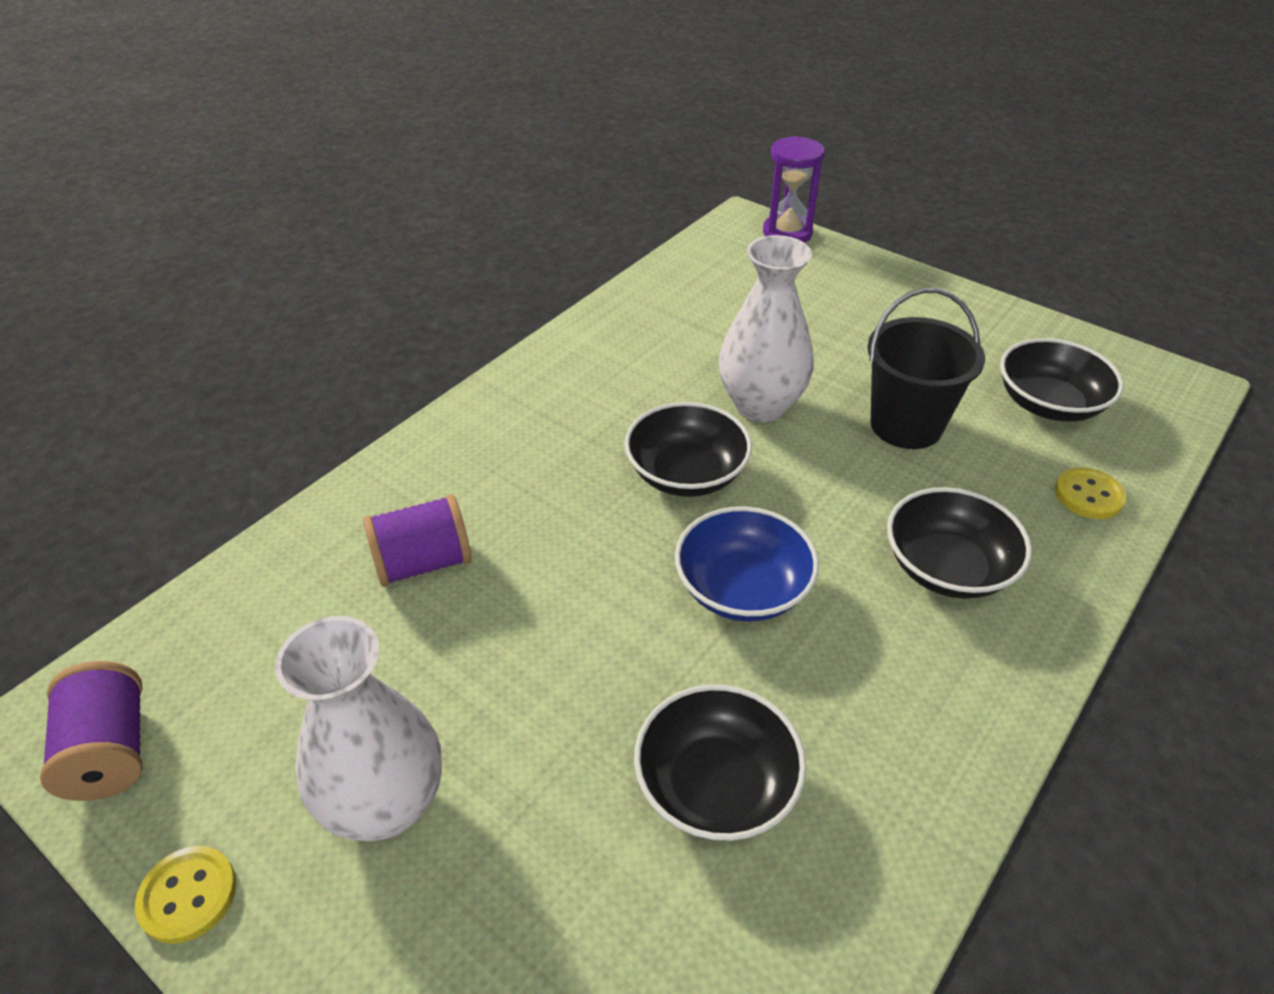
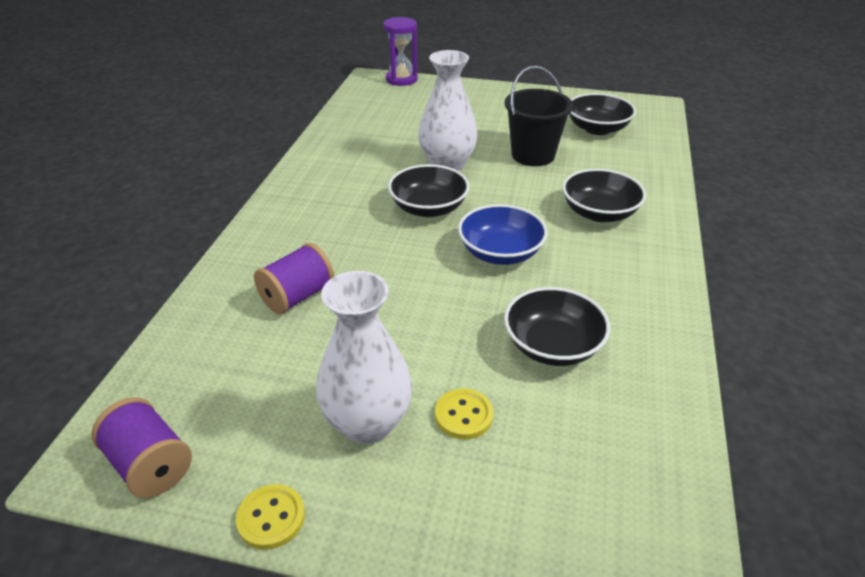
camera: 25 degrees left, 5 degrees down
(1088, 495) = (644, 163): yellow button -> yellow button (463, 415)

